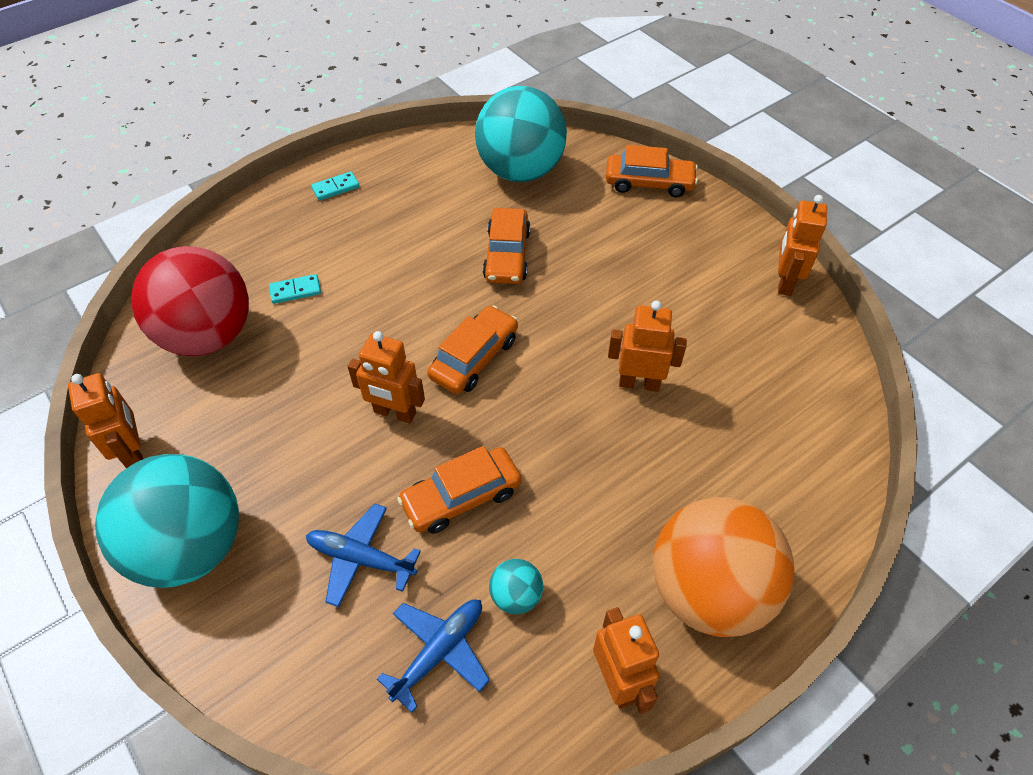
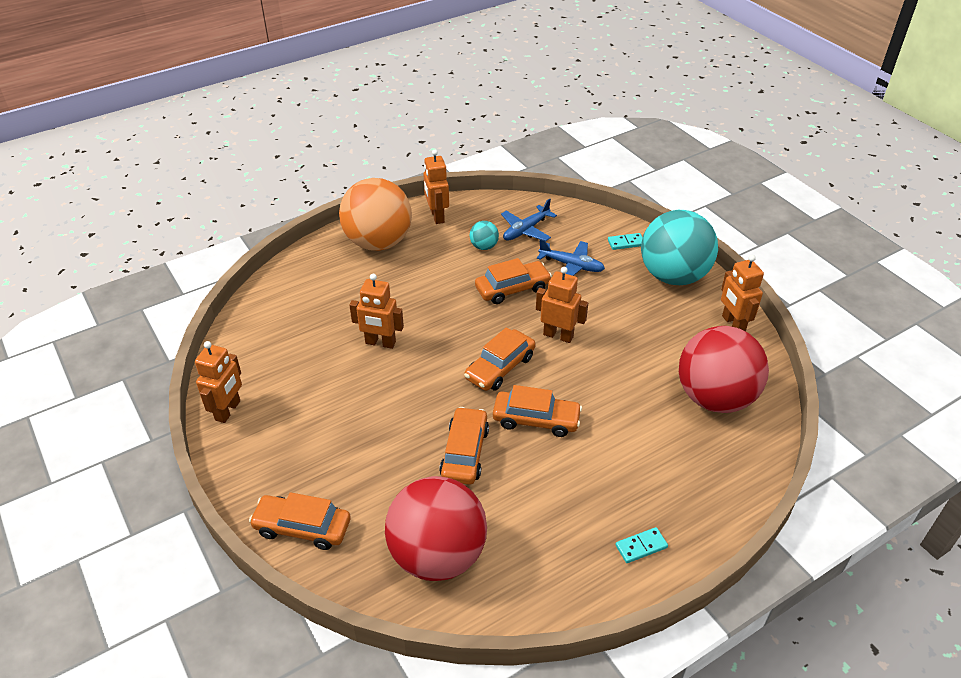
camera: 175 degrees left, 10 degrees down
(295, 290) = (653, 431): turquoise domino -> turquoise domino (626, 243)
(429, 295) = (536, 420): none -> orange car
(520, 171) = (437, 555): turquoise ball -> red ball

